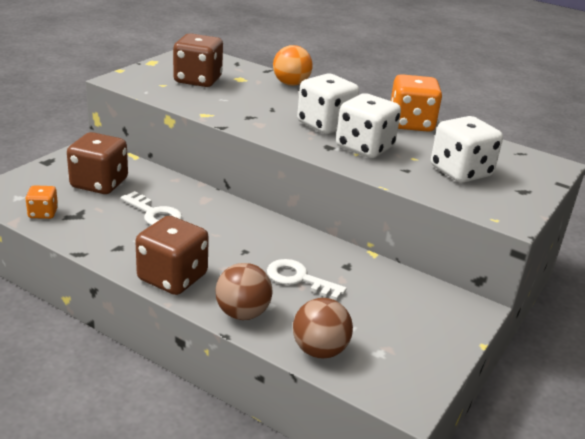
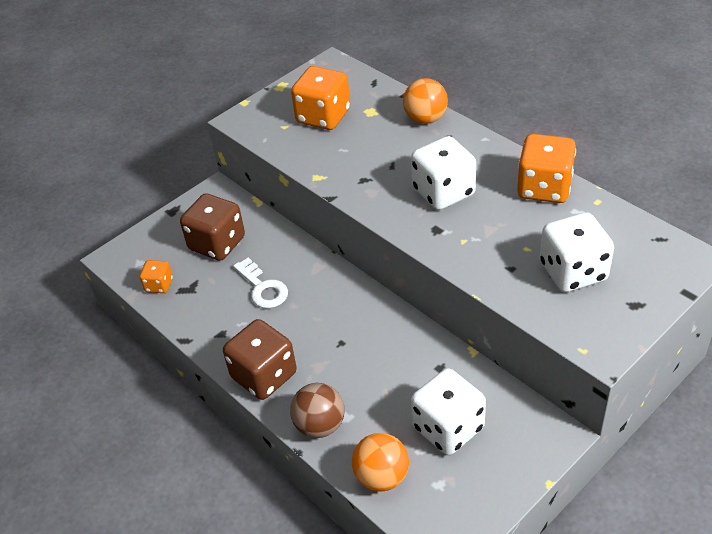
camera: 20 degrees right, 15 degrees up
(198, 80) = (323, 116): brown dice -> orange dice
(299, 279) = (385, 383): white key -> none
(319, 350) = (381, 476): brown ball -> orange ball
(364, 148) = (476, 231): white dice -> white dice (448, 428)

